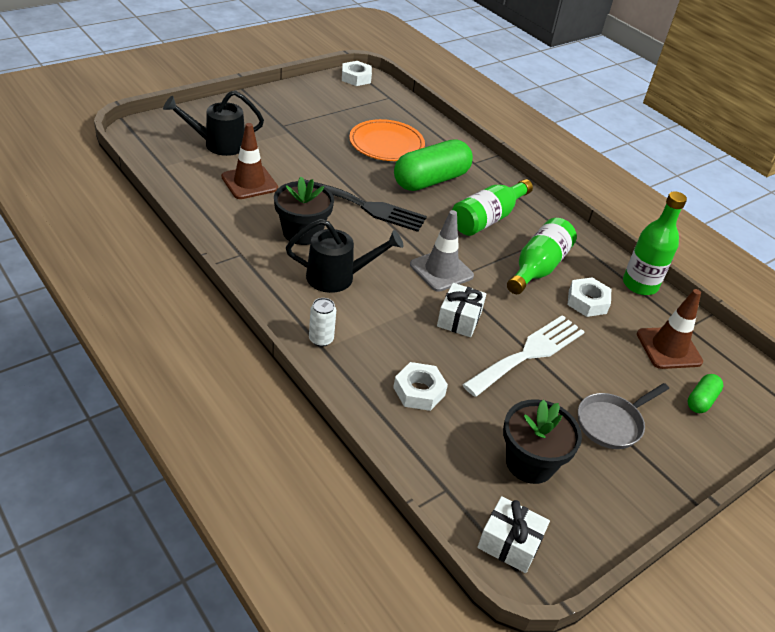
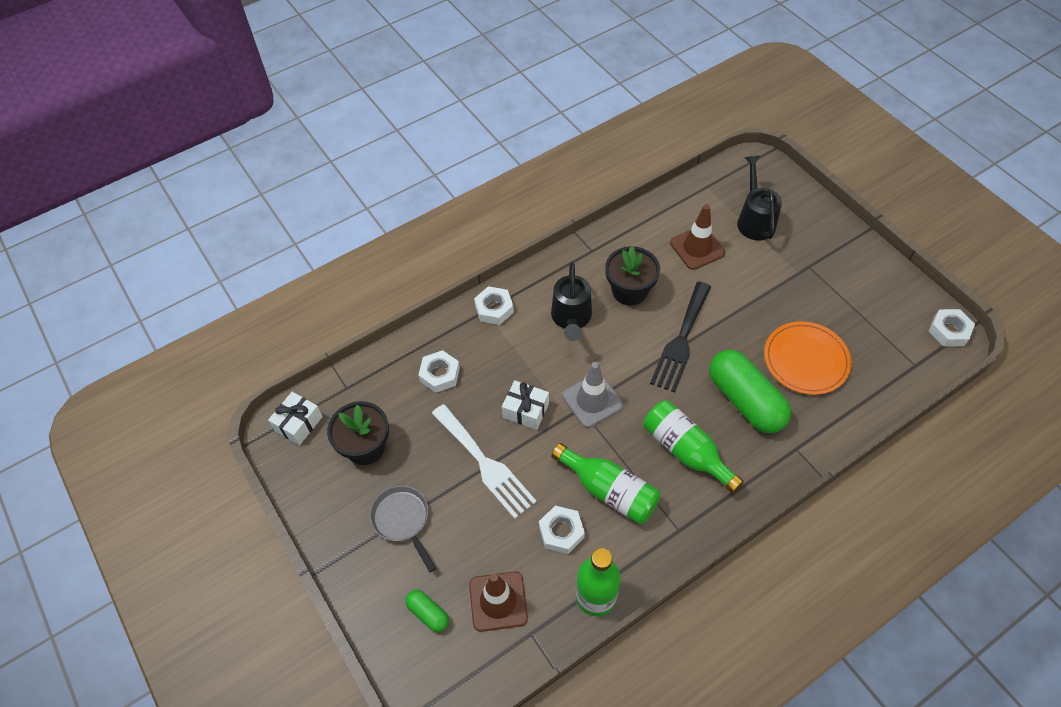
camera: 100 degrees right, 15 degrees up
(321, 339) = (494, 309): white can -> white nut

